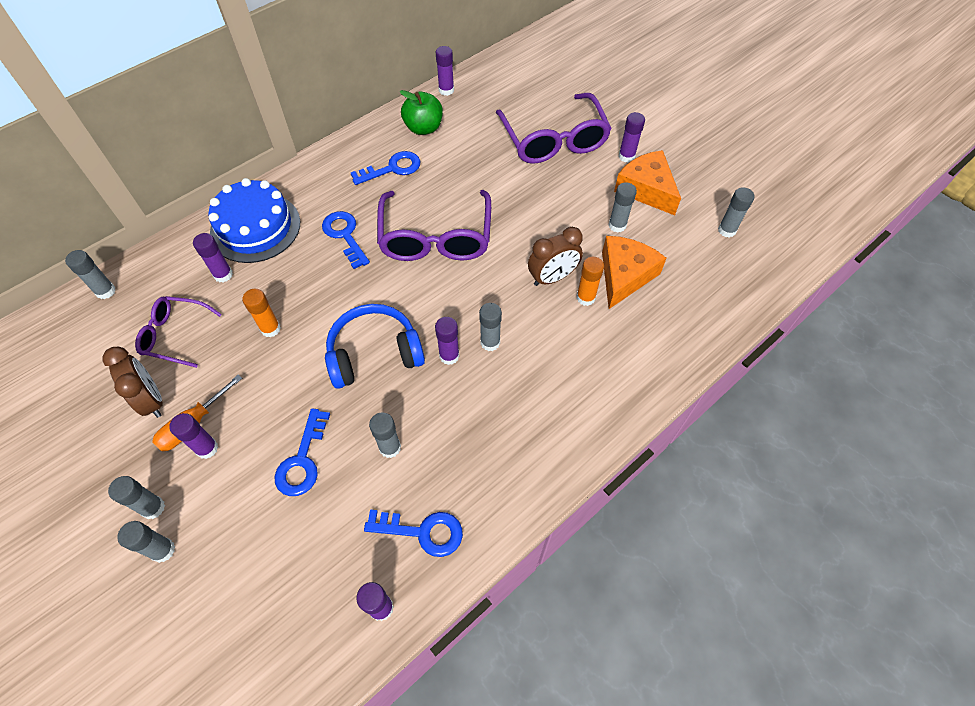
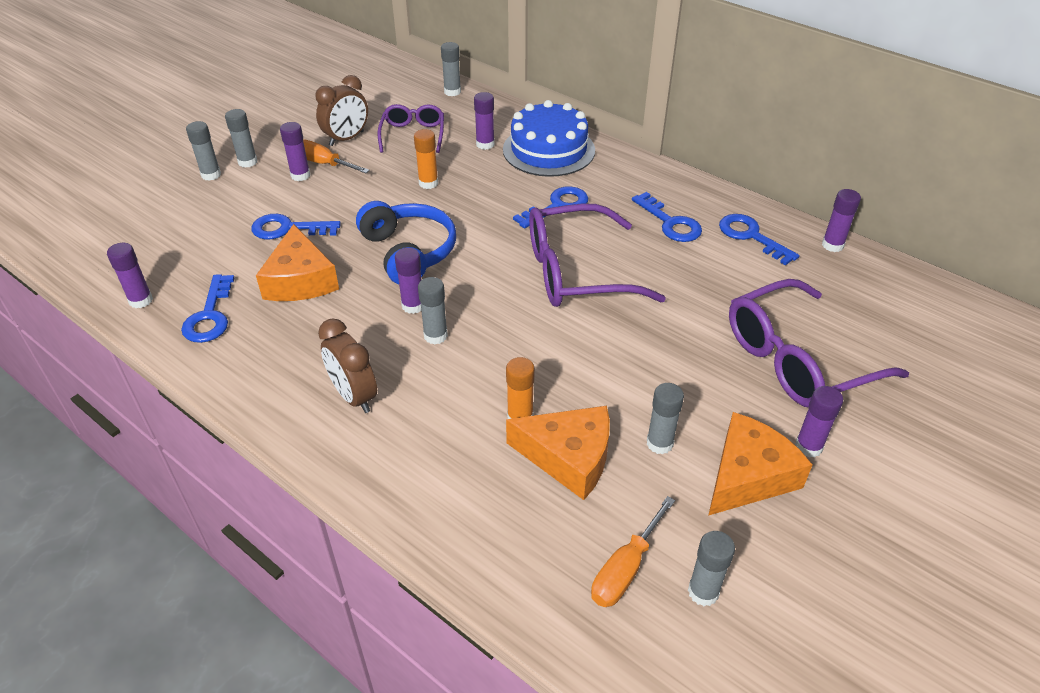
camera: 80 degrees right, 15 degrees down
(390, 447) = (300, 280): grey glue stick -> orange cheese
(423, 128) = (751, 236): green apple -> blue key
(552, 278) = (544, 381): brown clock -> brown clock (354, 396)
(711, 262) = (625, 569): none -> orange screwdriver

